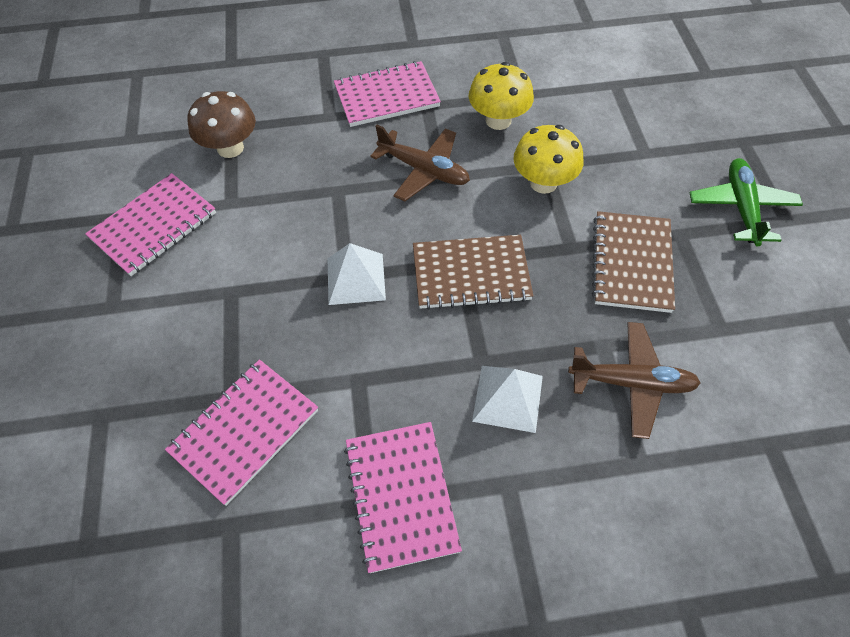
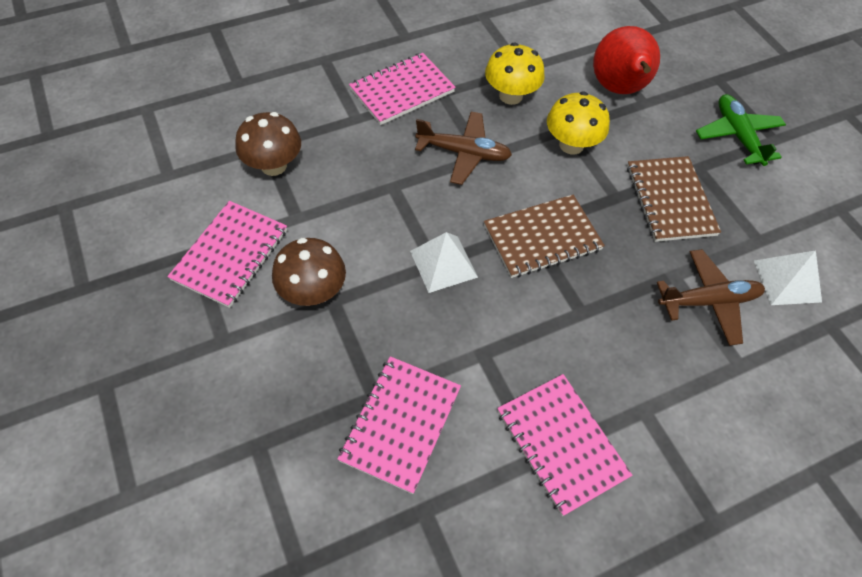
camera: 20 degrees left, 0 degrees up
(215, 278) = (313, 292): none -> brown mushroom
(508, 398) = (615, 338): white pyramid -> white pyramid (787, 281)
(621, 133) = (618, 89): none -> red pear

